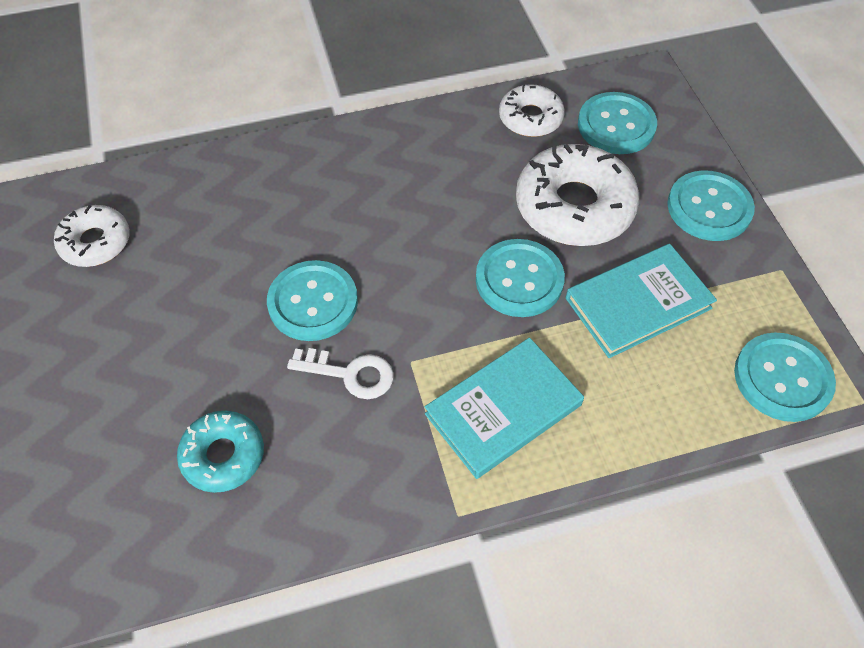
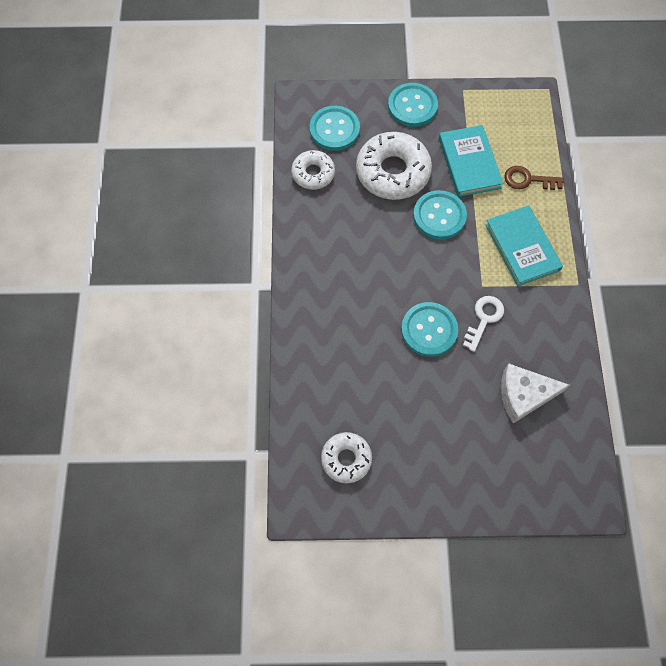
camera: 75 degrees left, 10 degrees up
(223, 455) = (523, 395): turquoise donut -> white cheese
(645, 397) = (528, 180): none -> brown key
(782, 378) = (529, 116): turquoise button -> none

